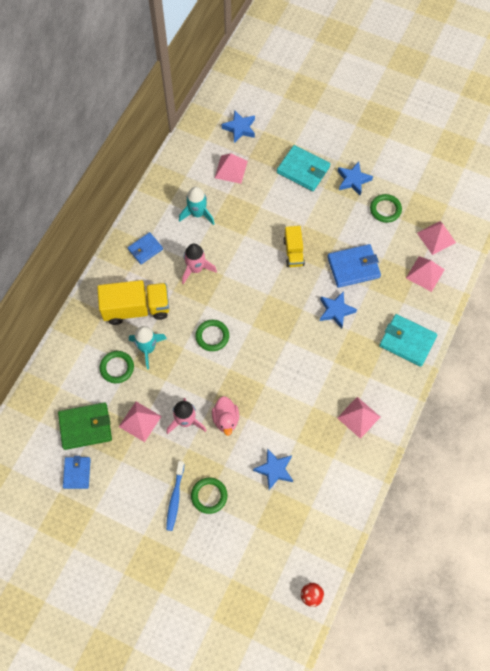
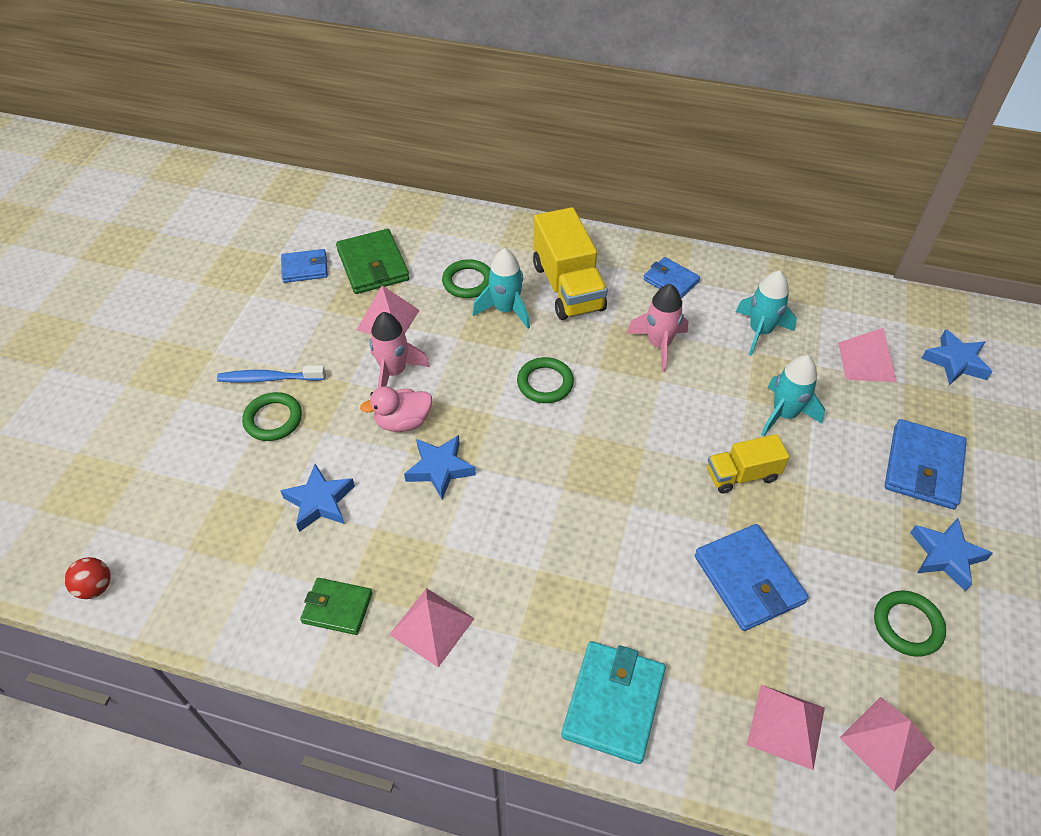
camera: 80 degrees right, 15 degrees down
(259, 220) = (784, 414): none -> turquoise rocket
(303, 170) = (923, 467): turquoise wallet -> blue wallet
(336, 311) = (644, 560): blue star -> blue star (440, 469)
(342, 463) = (337, 608): none -> green wallet

